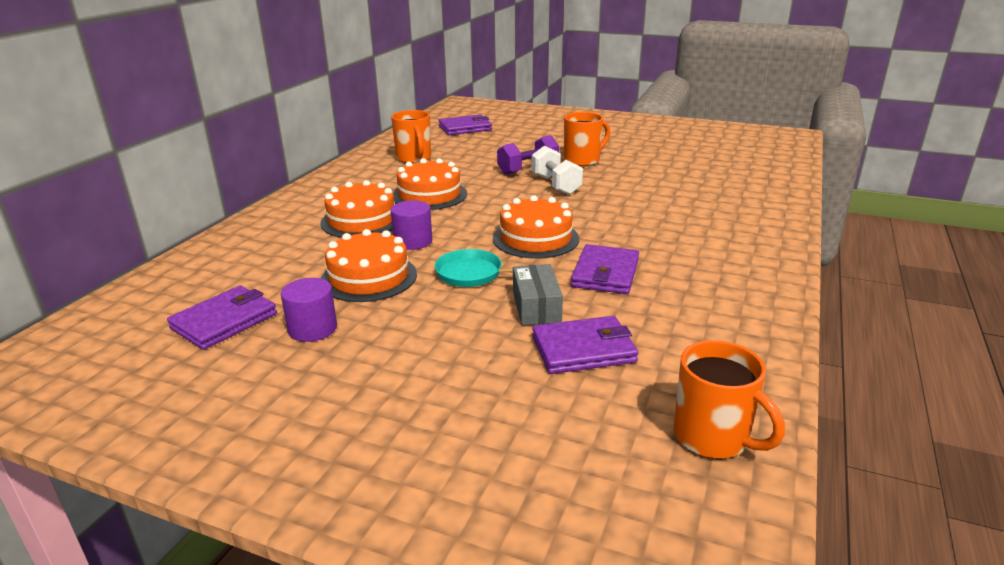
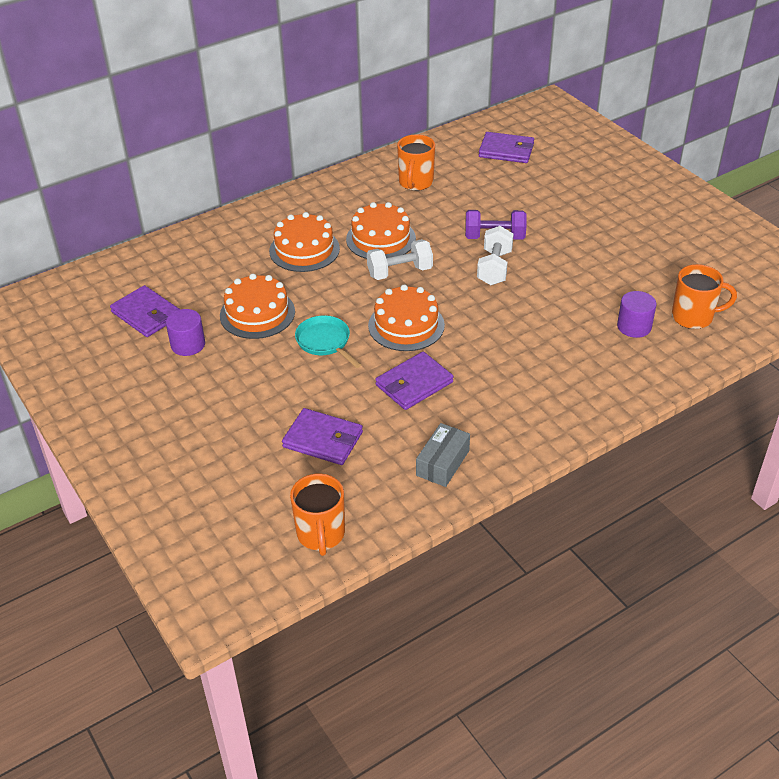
camera: 35 degrees right, 15 degrees up
(224, 321) = (146, 314): purple wallet -> purple wallet turned 60 degrees clockwise
(413, 241) = (318, 289): purple cylinder -> purple cylinder (634, 326)
(478, 209) = (400, 272): none -> white dumbbell
(536, 306) = (333, 391): grey box -> grey box (442, 463)
(583, 160) = (558, 243): orange mug -> orange mug (693, 317)

